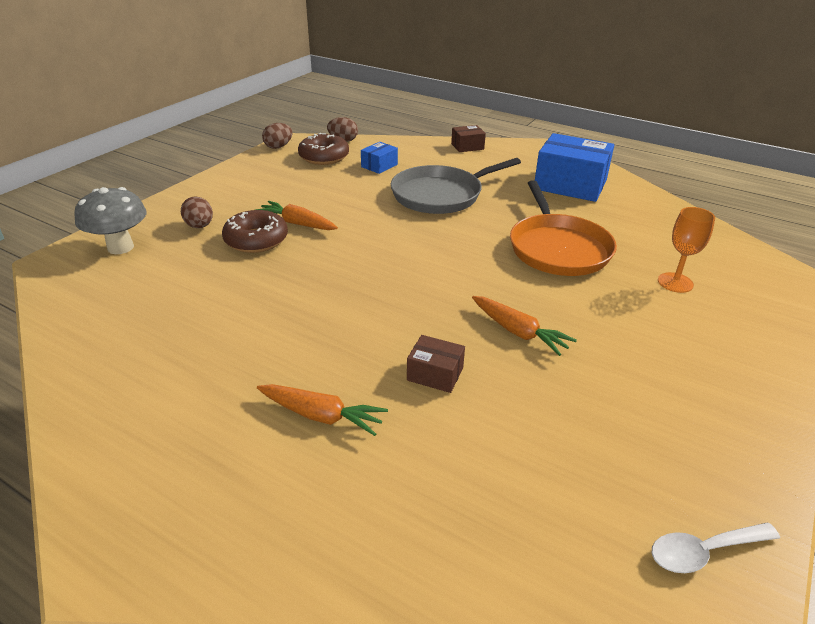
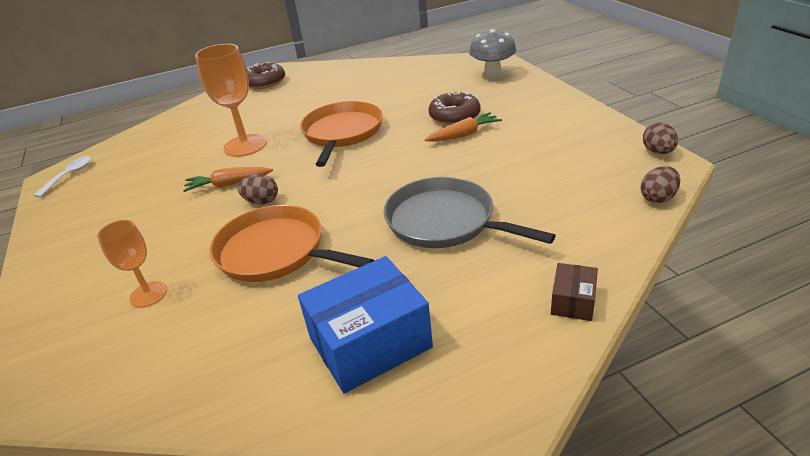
camera: 130 degrees right, 0 degrees up
(200, 226) = (498, 99): brown egg -> brown egg (261, 201)
(321, 416) = (268, 111): orange carrot -> none
(324, 157) = (606, 173): brown donut -> brown donut (265, 82)
(343, 302) = (342, 133): none -> orange pan
(379, 166) = (555, 203): blue box -> none
(435, 374) = (245, 145): brown box -> orange goblet
(441, 195) = (445, 221): grey pan -> grey pan turned 60 degrees counterclockwise

